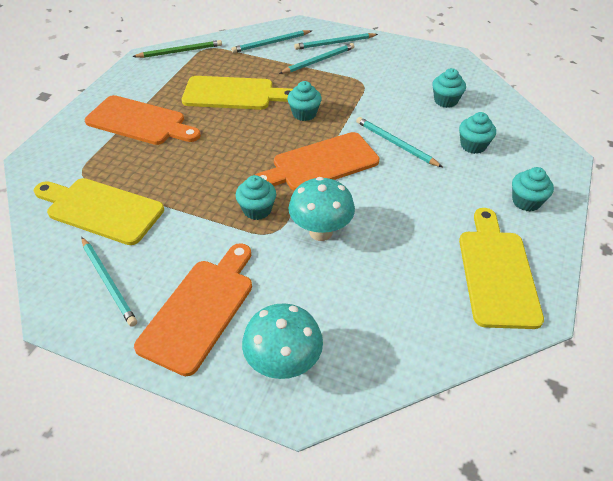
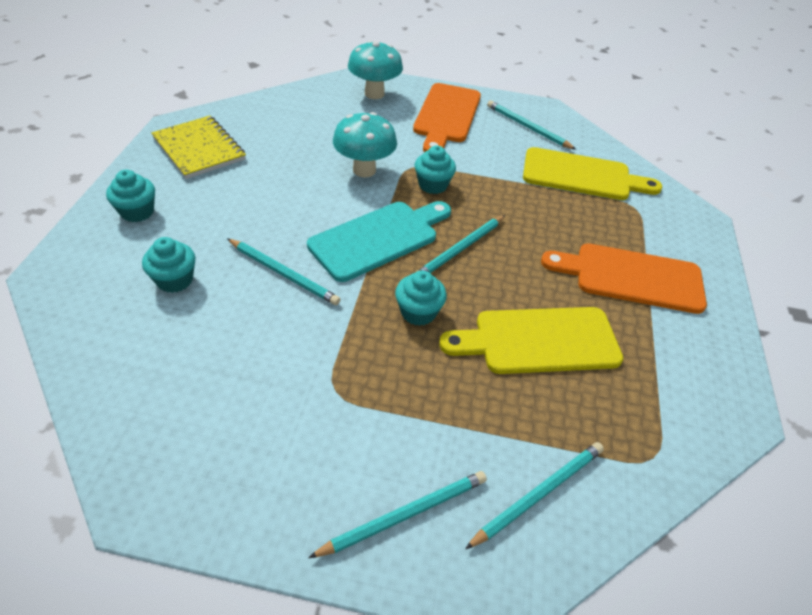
camera: 165 degrees right, 0 degrees up
(180, 51) = (693, 439): green pencil -> none
(318, 61) = (425, 446): turquoise pencil -> turquoise pencil (460, 249)
(321, 163) = (378, 238): orange cutting board -> turquoise cutting board
(445, 101) = (192, 363): turquoise cupcake -> none
(497, 272) = (199, 149): yellow cutting board -> yellow notebook

